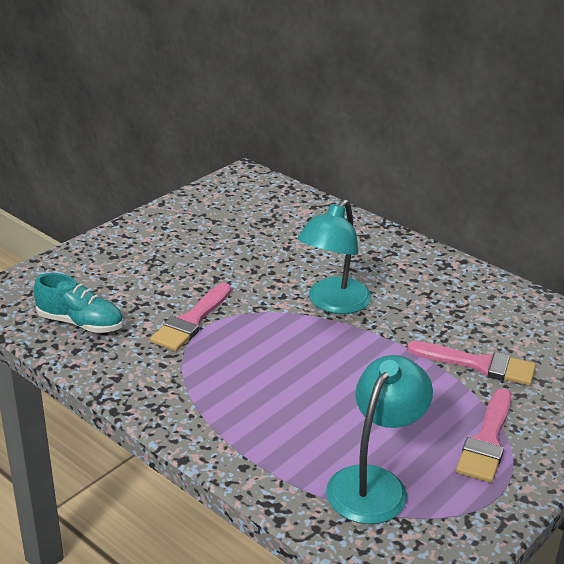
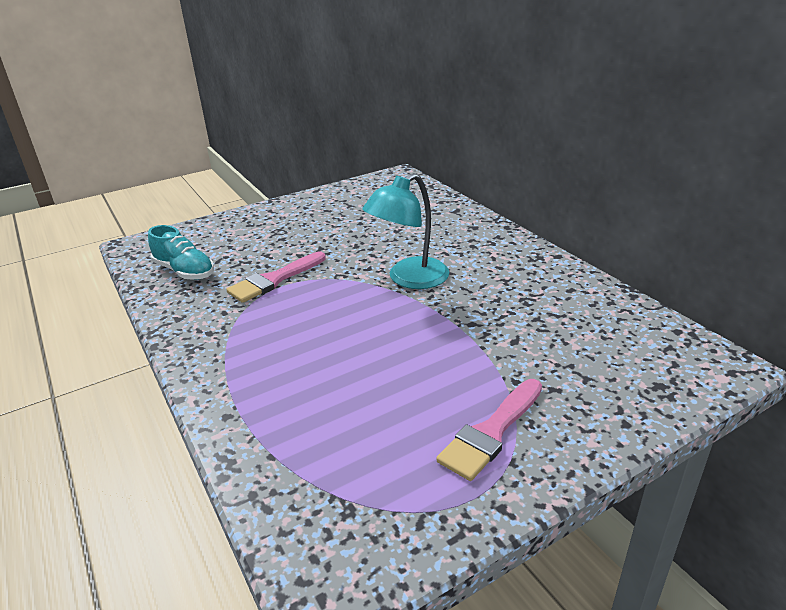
camera: 20 degrees right, 0 degrees up
(374, 483) = (342, 457): turquoise lamp -> none
(479, 365) = (523, 352): pink brush -> none

